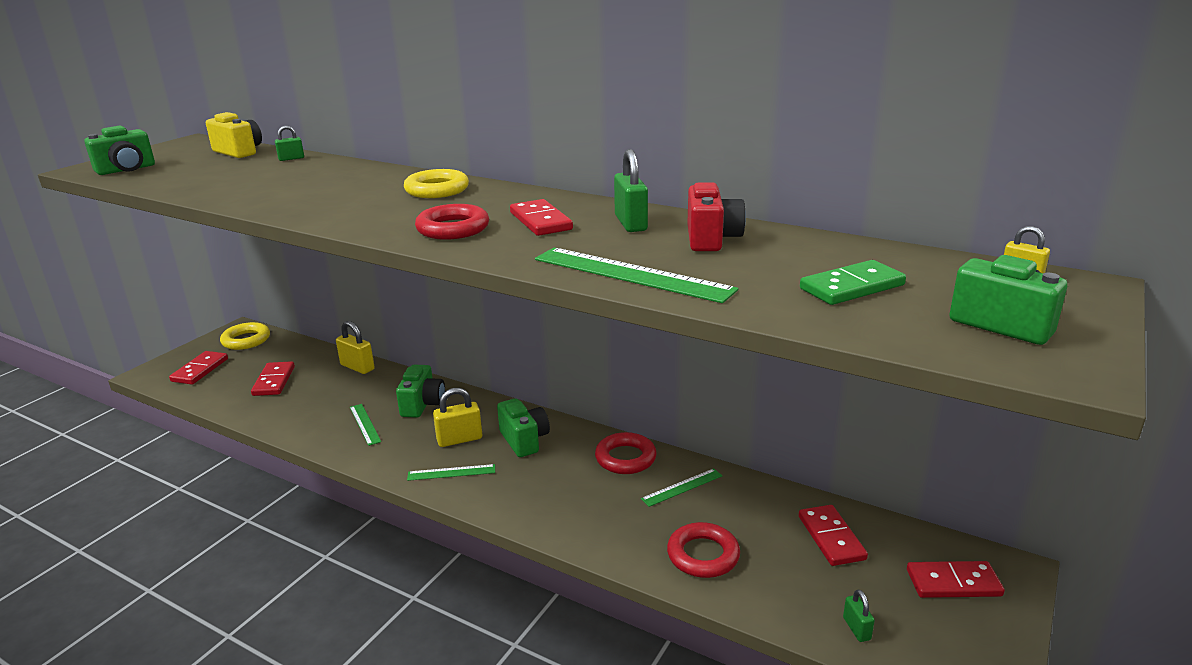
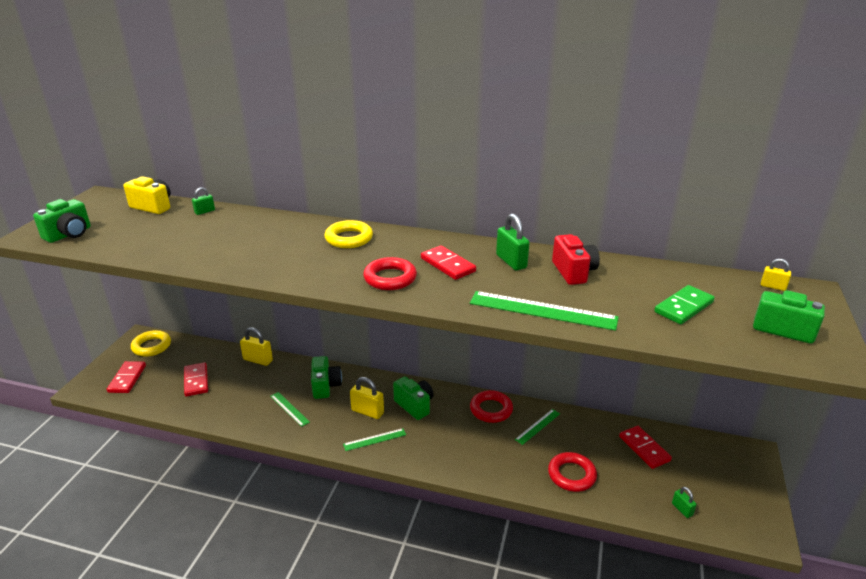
camera: 15 degrees left, 5 degrees up
(459, 439) = (367, 411): yellow padlock -> yellow padlock turned 60 degrees clockwise
(953, 583) = (725, 468): red domino -> none

